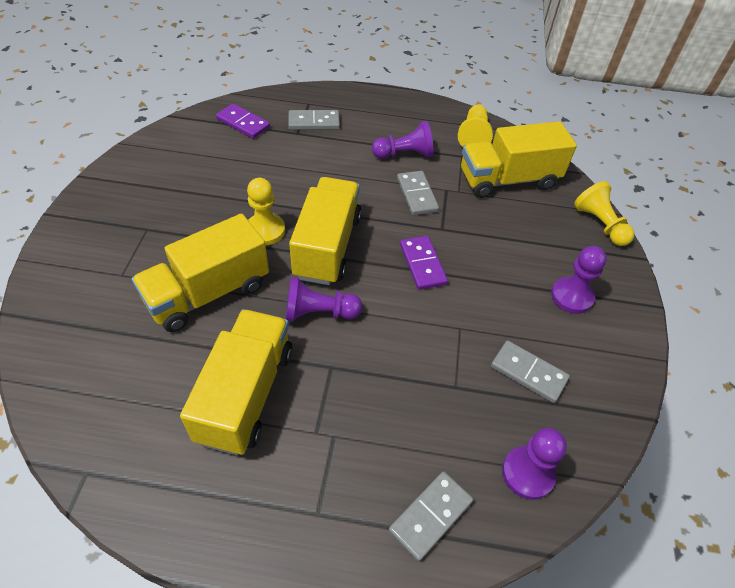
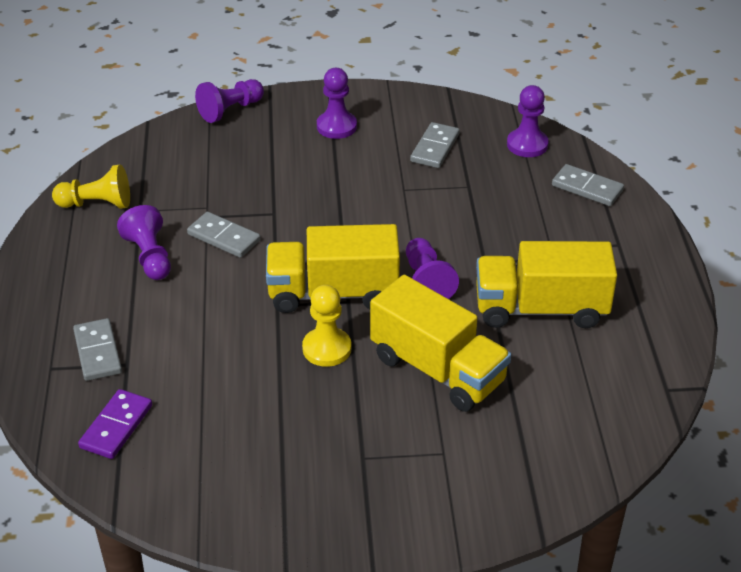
camera: 100 degrees left, 10 degrees down
(417, 195) = (224, 237): grey domino -> grey domino turned 60 degrees clockwise
(422, 264) = (332, 221): purple domino -> none
(508, 180) = (176, 172): yellow truck -> none
(600, 224) = (230, 110): yellow pawn -> purple pawn

